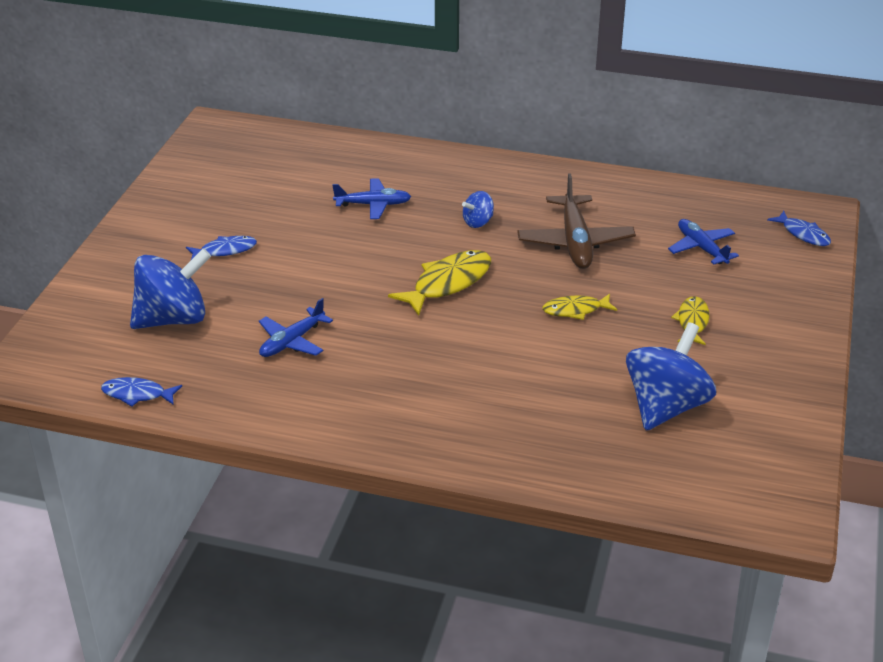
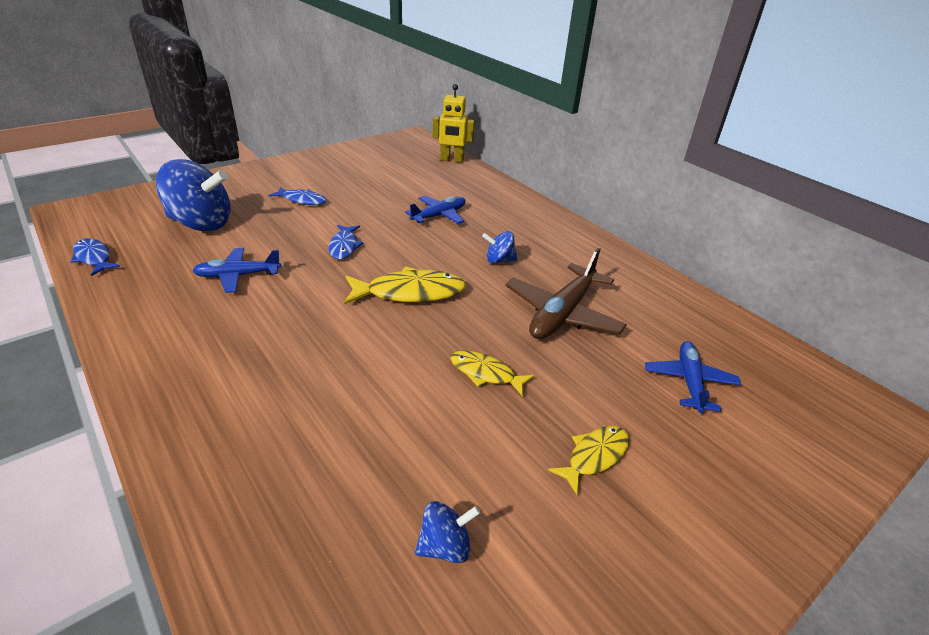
camera: 35 degrees right, 0 degrees up
(297, 137) = (452, 160): none -> yellow robot
(373, 205) = (439, 215): blue plane -> blue plane turned 75 degrees counterclockwise
(666, 406) = (445, 546): blue spinning top -> blue spinning top, size x0.47
(803, 234) = (836, 428): blue fish -> blue fish (344, 246)

